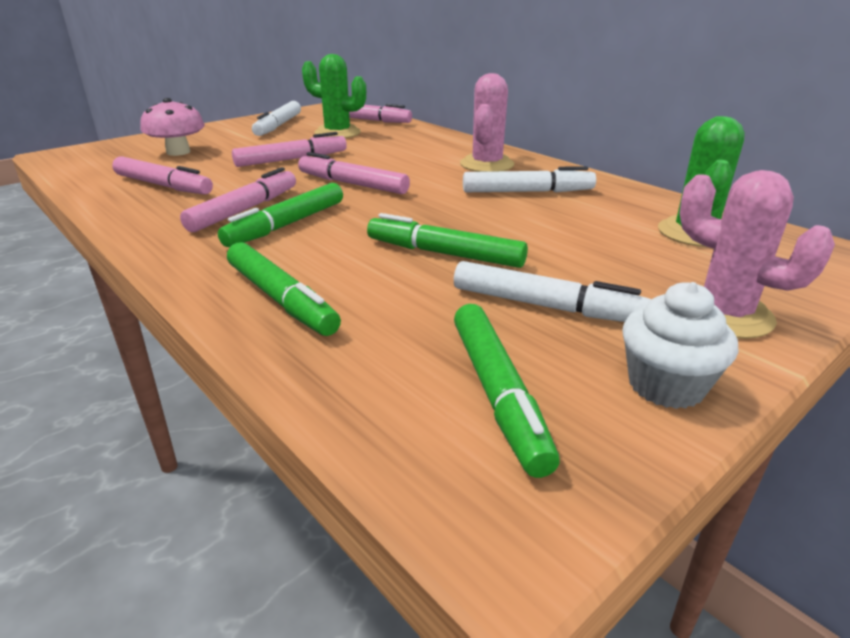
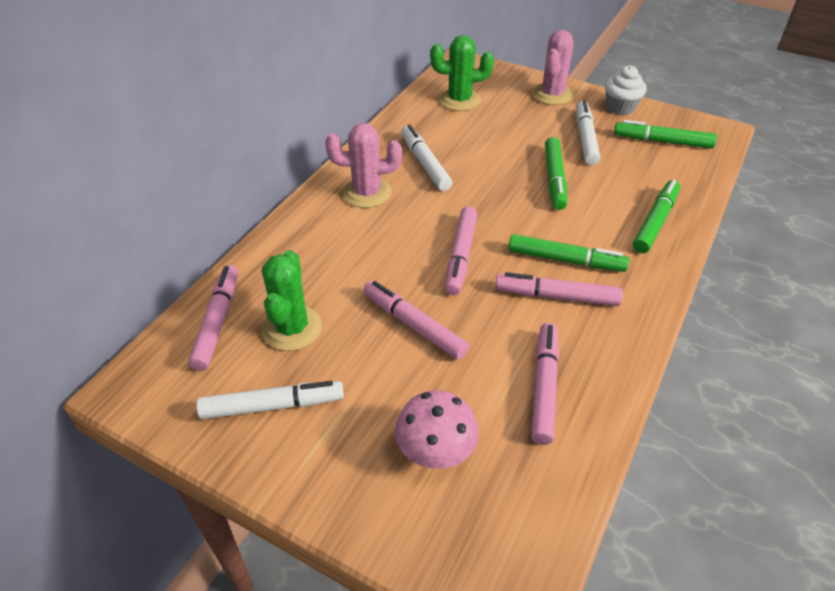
camera: 110 degrees left, 15 degrees up
(497, 394) = (662, 141): green marker -> green marker turned 135 degrees counterclockwise

